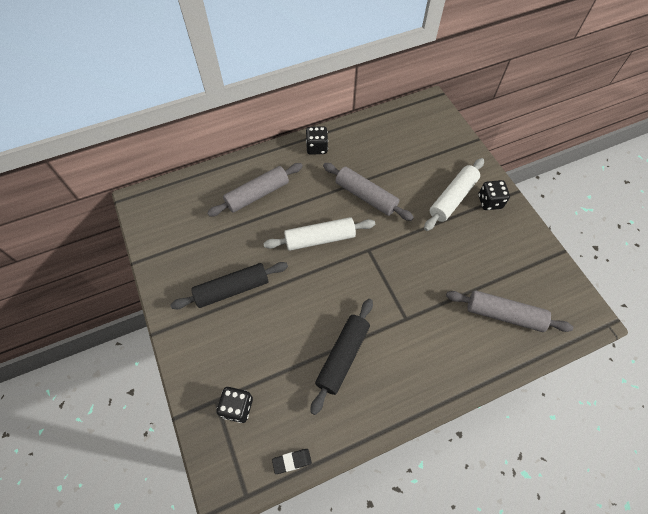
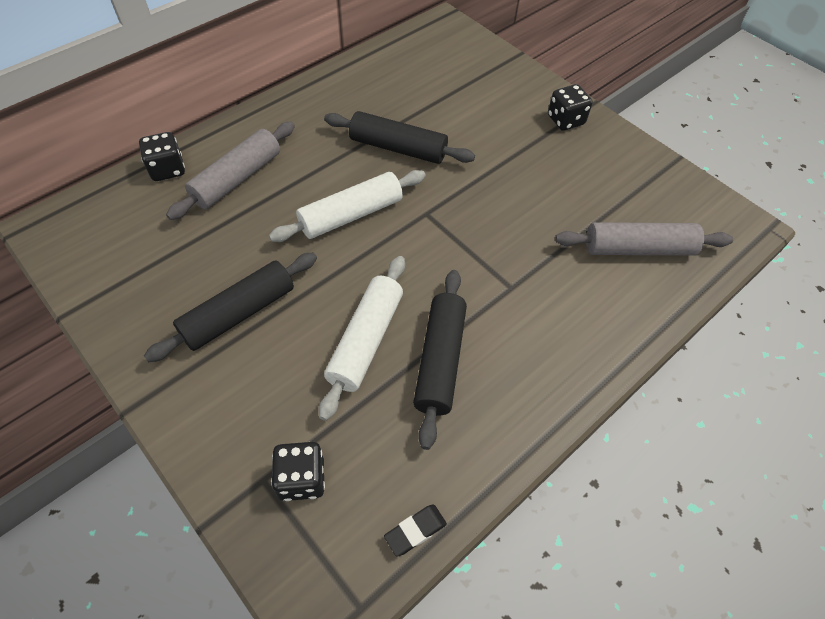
camera: 20 degrees left, 5 degrees down
(317, 147) = (306, 103): black dice -> black dice (167, 169)
(366, 196) = (398, 148): grey rolling pin -> black rolling pin
(452, 198) = (516, 126): white rolling pin -> white rolling pin (365, 340)

